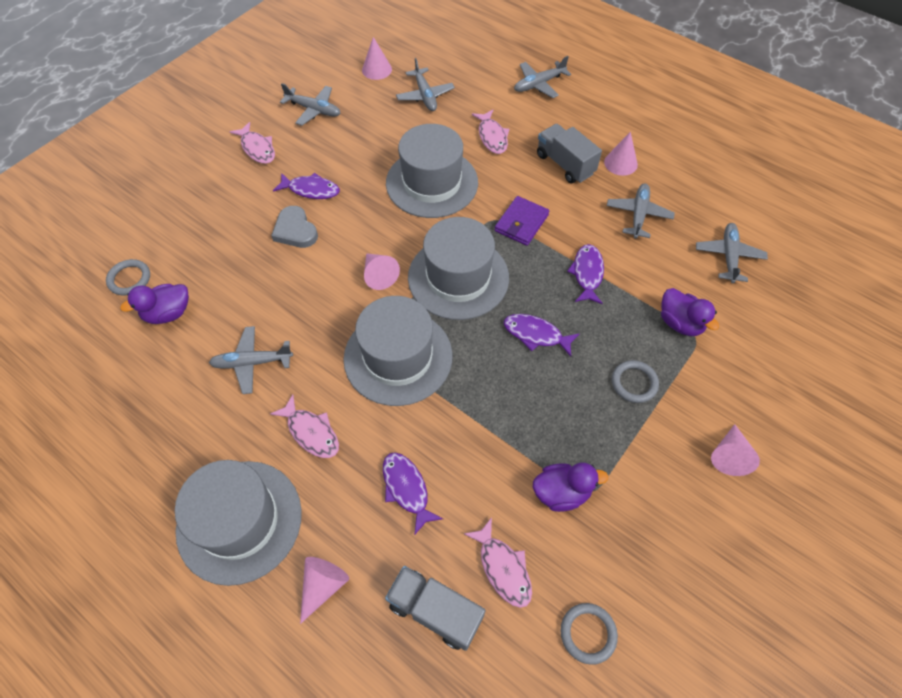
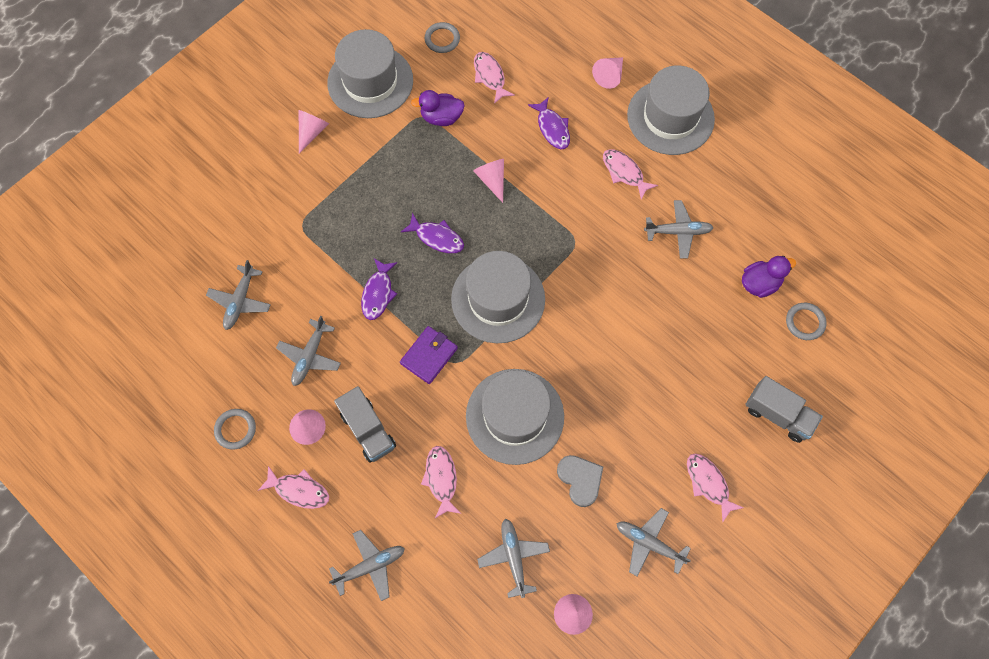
camera: 175 degrees left, 10 degrees up
(295, 230) = (654, 365): grey heart -> grey heart (580, 480)
(311, 190) = (643, 417): purple fish -> none
(379, 275) = (571, 307): pink cone -> pink cone (492, 180)
(398, 357) = (556, 227): grey hat -> grey hat (370, 81)
(435, 611) = (536, 57): grey truck -> grey truck (778, 414)
(612, 122) = (299, 490): none -> pink fish
(634, 383) = (366, 190): grey ring -> grey ring (235, 429)
(680, 323) = (310, 238): purple duck -> none

